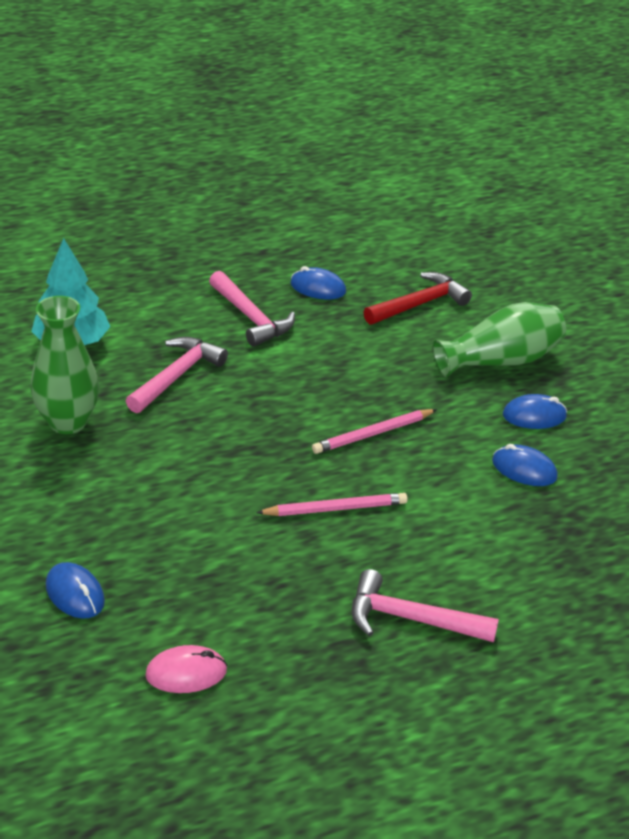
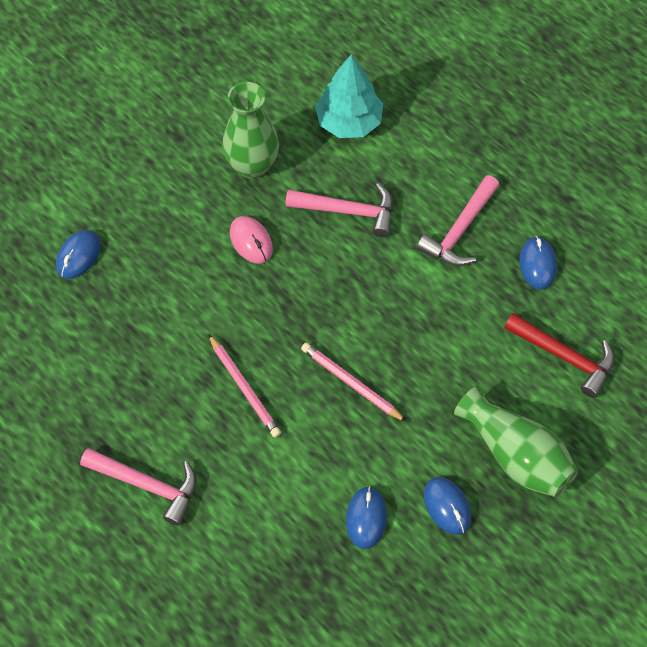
camera: 70 degrees right, 25 degrees up
(186, 673) = (35, 355): pink mouse -> pink mouse (251, 241)
(411, 619) = (147, 484): pink hammer -> pink hammer turned 120 degrees clockwise

